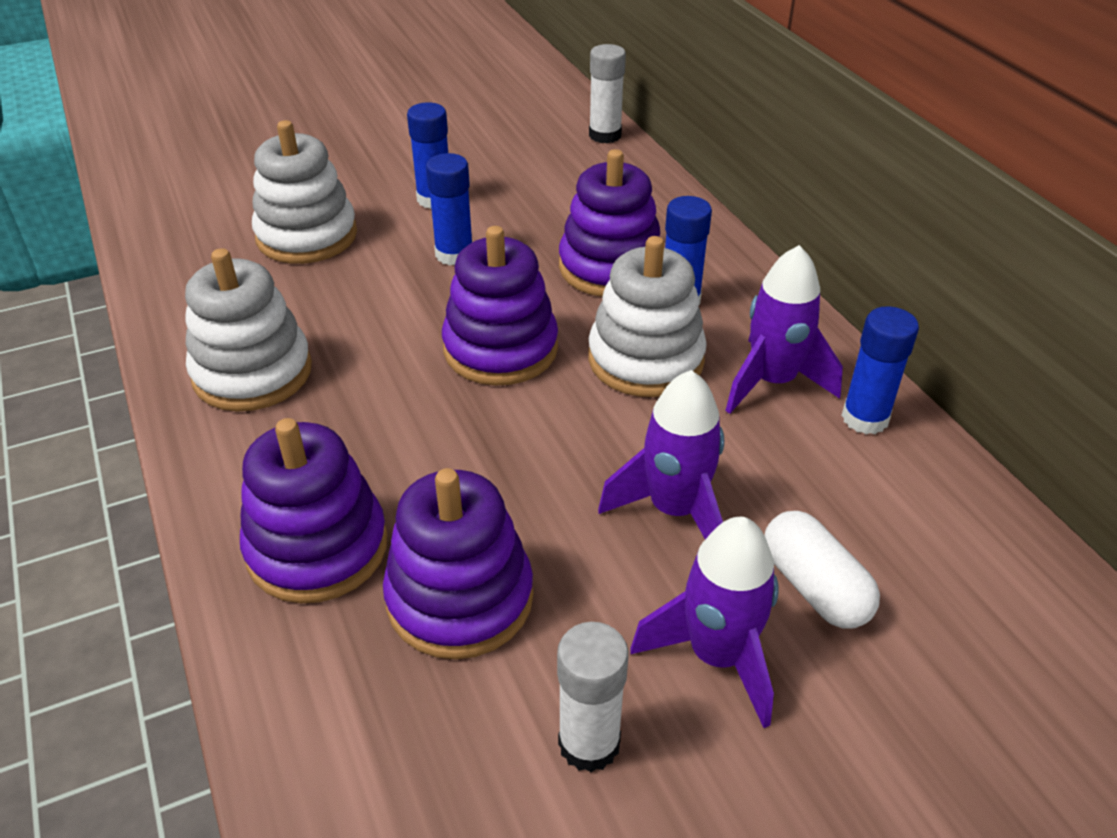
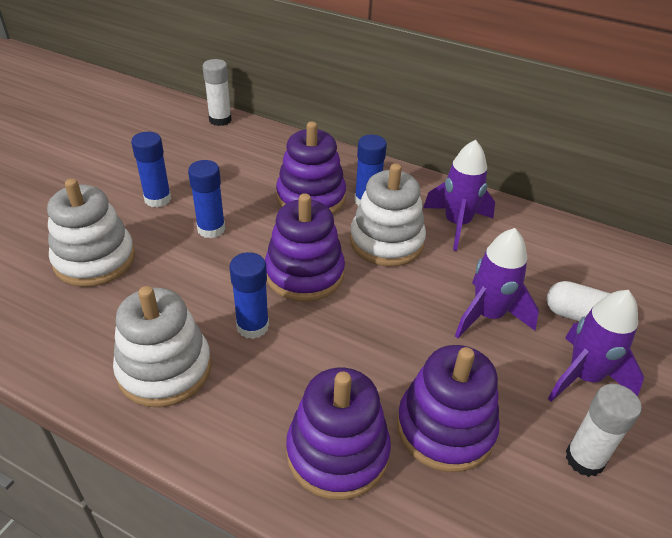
camera: 40 degrees left, 0 degrees up
(865, 418) = (513, 223): blue glue stick -> blue glue stick (252, 326)

